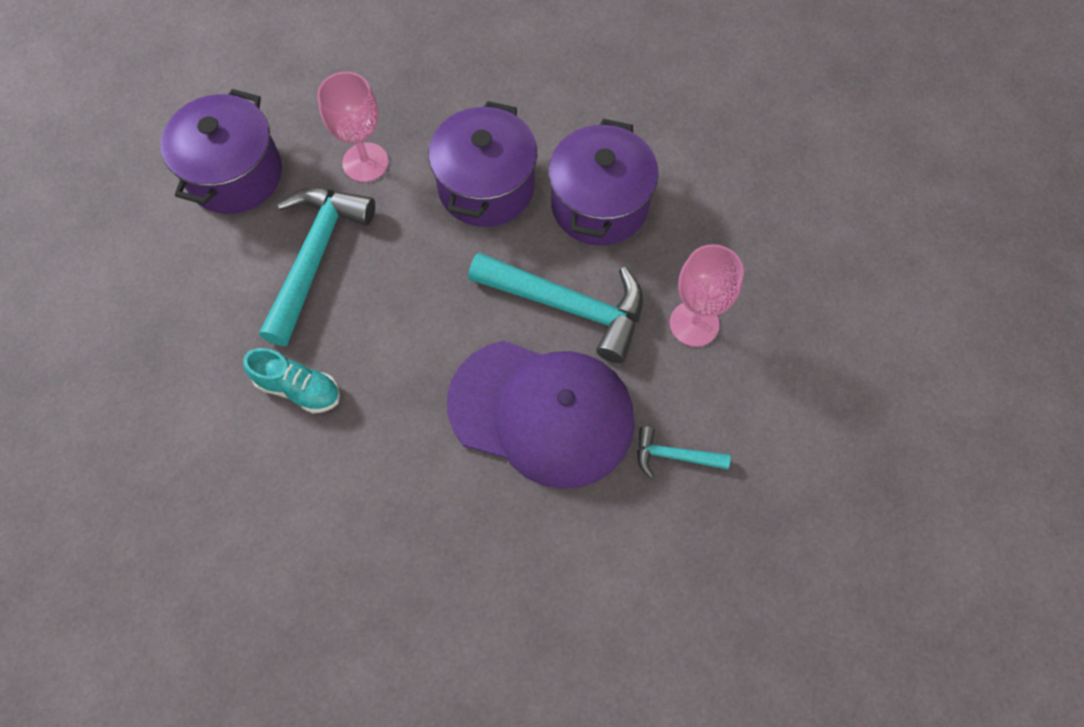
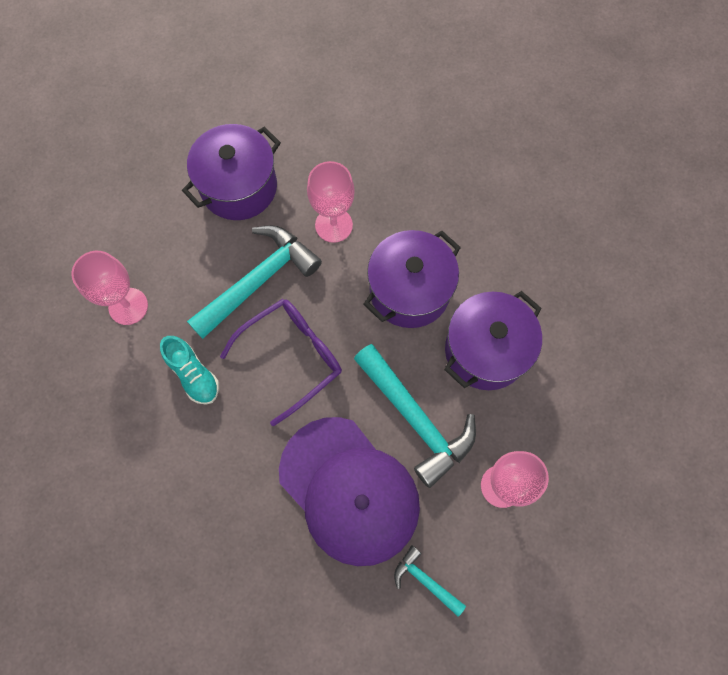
camera: 30 degrees right, 5 degrees up
(178, 357) = (128, 306): none -> pink goblet
(399, 314) = (292, 357): none -> purple glasses

